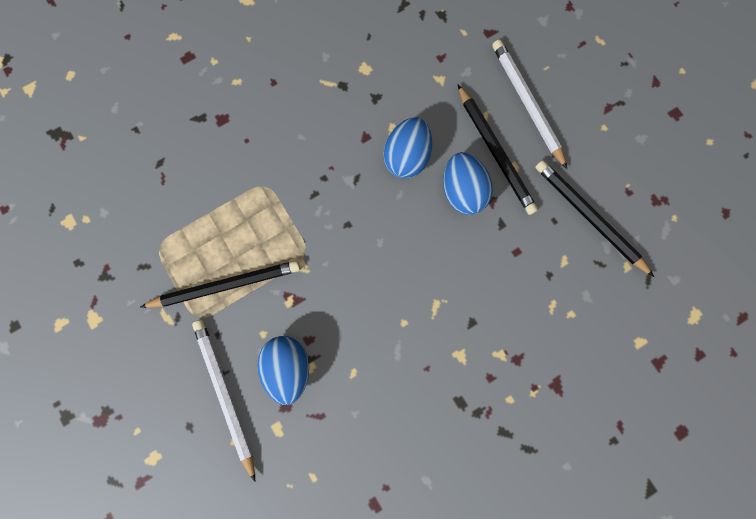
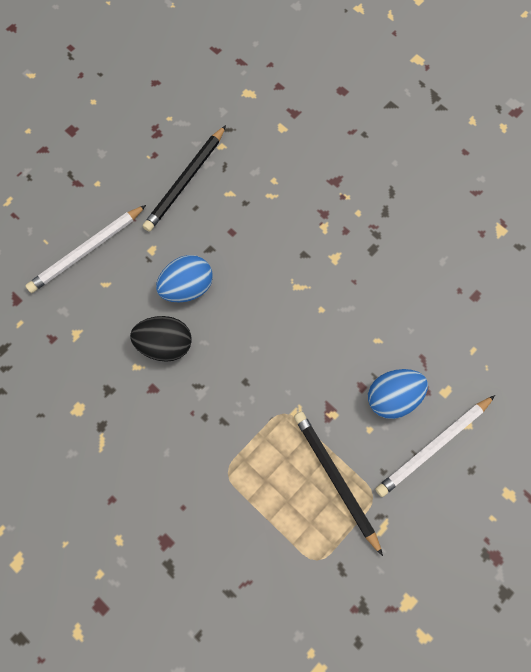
camera: 105 degrees left, 5 degrees down
(407, 157) = (165, 344): blue egg -> black egg
(495, 152) = (142, 268): black pencil -> none

